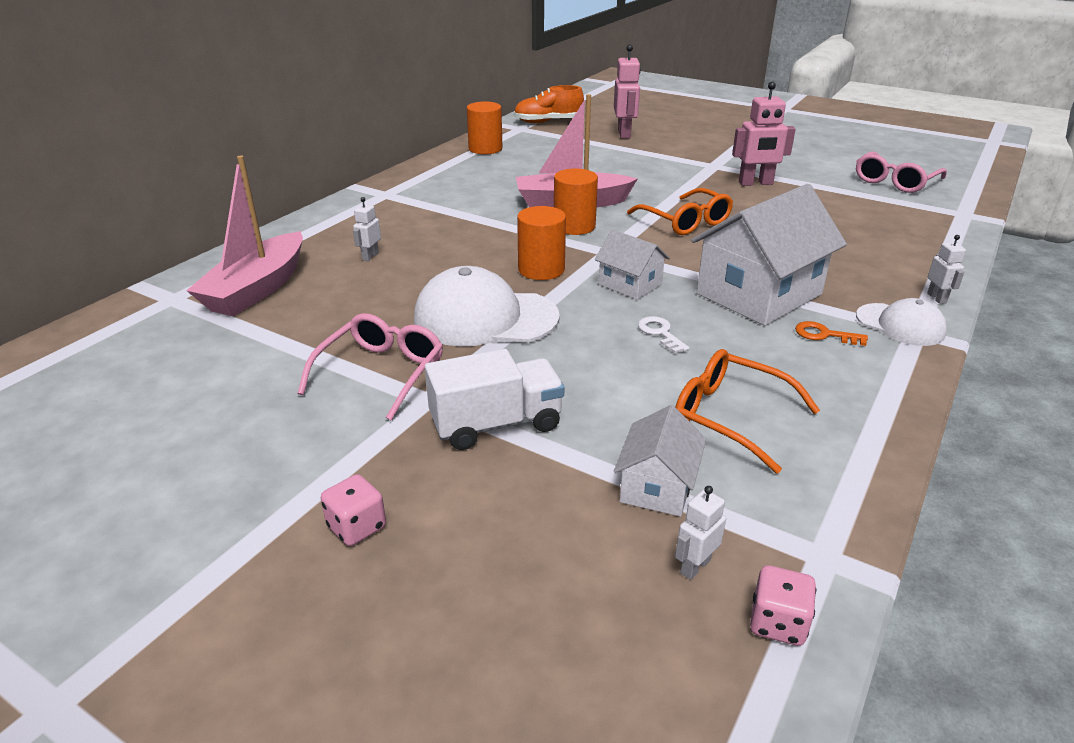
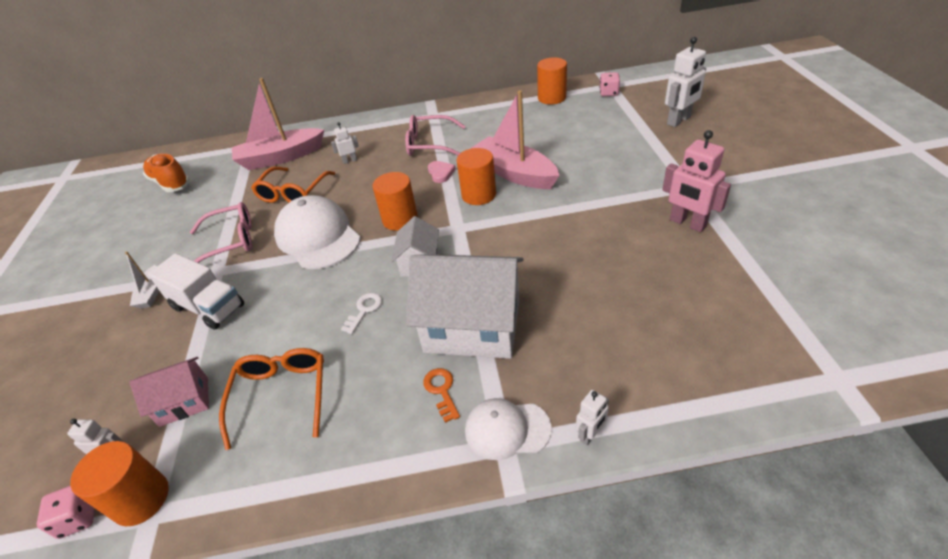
camera: 55 degrees right, 10 degrees up
(357, 527) = (97, 317): pink dice -> pink dice (608, 93)
(382, 463) = (151, 293): none -> white boat
(502, 227) = (441, 173): none -> pink heart
(548, 122) = (642, 86): orange shoe -> orange shoe (171, 183)
(624, 134) = (679, 120): pink robot -> white robot
(657, 486) = (184, 401): white house -> pink house
(685, 222) = (554, 231): orange glasses -> orange glasses (293, 193)
(792, 558) = (141, 499): none -> orange cylinder
(895, 181) = (844, 296): pink glasses -> pink glasses (429, 144)
(900, 325) = (507, 429): white cap -> white cap turned 90 degrees clockwise

